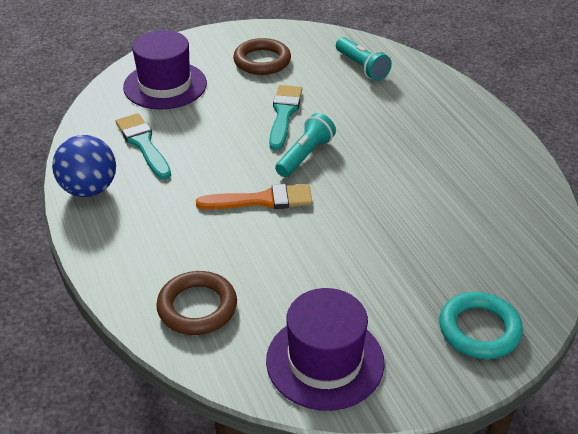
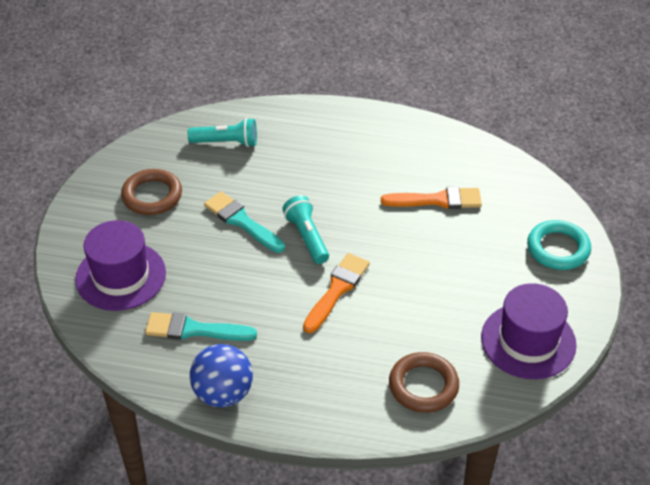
camera: 55 degrees left, 5 degrees up
(442, 212) = (437, 200): none -> orange brush

